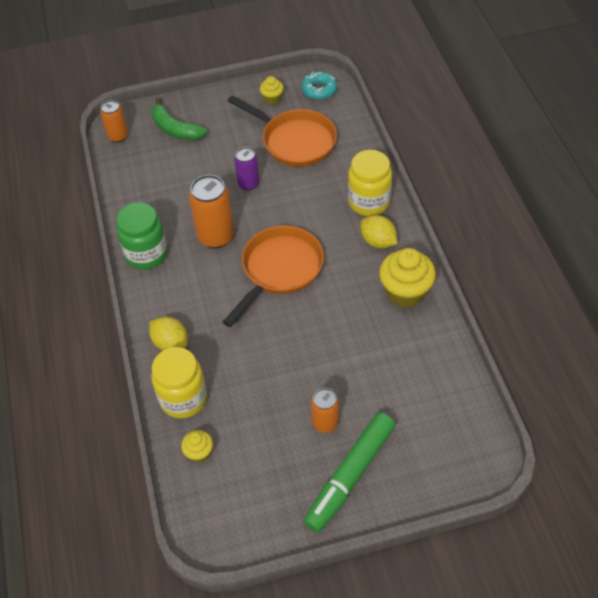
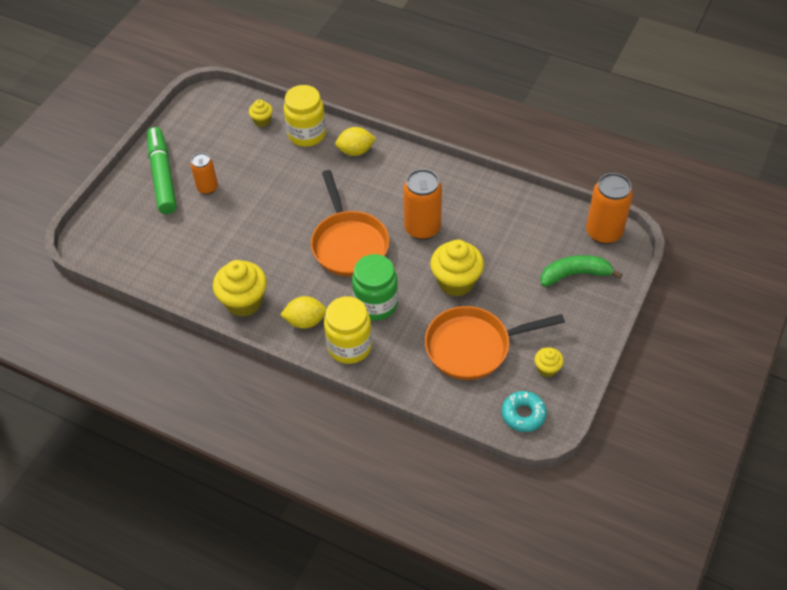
camera: 130 degrees right, 0 degrees up
(118, 136) = (603, 232): orange can -> orange can, size x1.64
(146, 254) = (448, 180): green jar -> green jar (376, 304)
(248, 184) = (456, 282): purple can -> yellow cupcake

